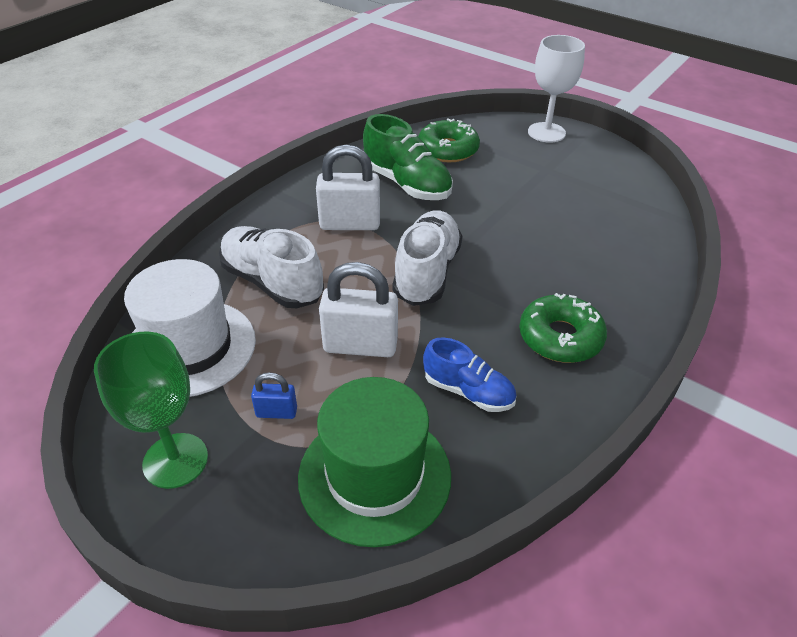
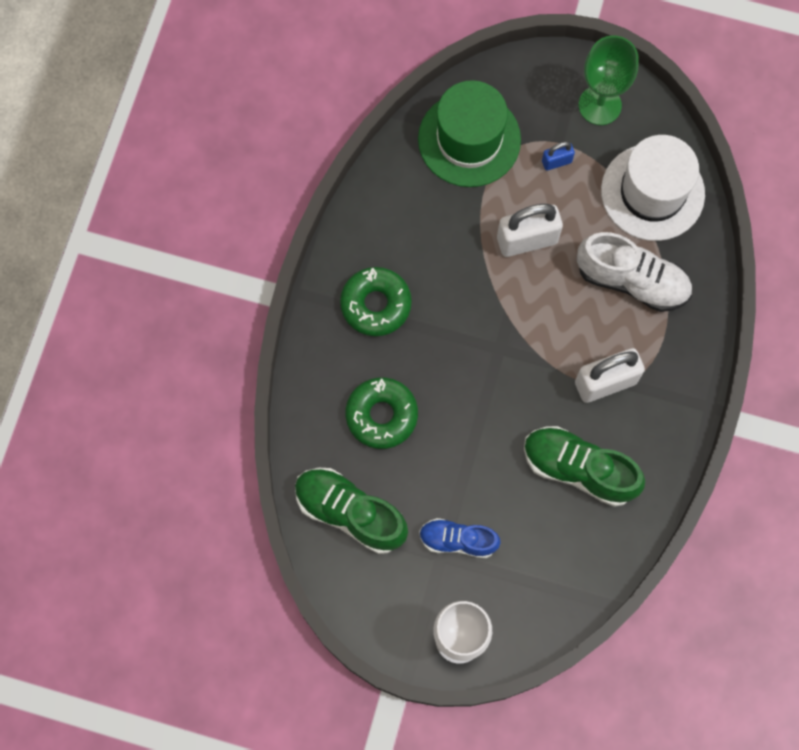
camera: 160 degrees right, 30 degrees up
(427, 272) = (507, 341): white shoe -> none
(448, 150) = (561, 554): green donut -> green donut (381, 415)
(468, 391) = (431, 226): blue shoe -> blue shoe (458, 540)
(621, 206) = (350, 513): none -> green shoe

